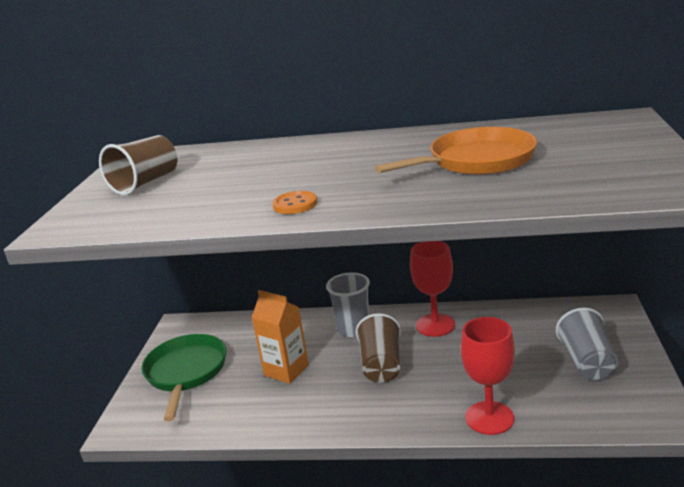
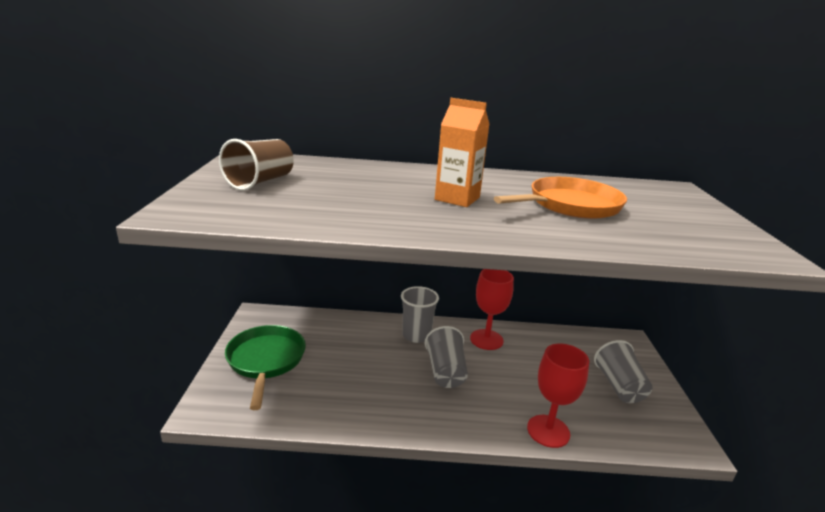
camera: 10 degrees left, 0 degrees up
(286, 370) = (360, 368): orange carton -> orange carton (457, 198)
(295, 204) = (417, 222): orange button -> none
(381, 365) = (445, 372): brown cup -> grey cup

